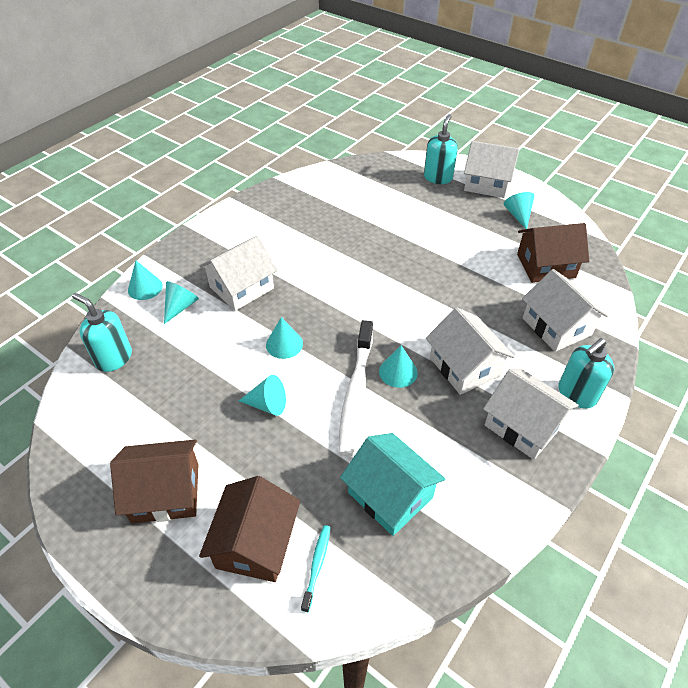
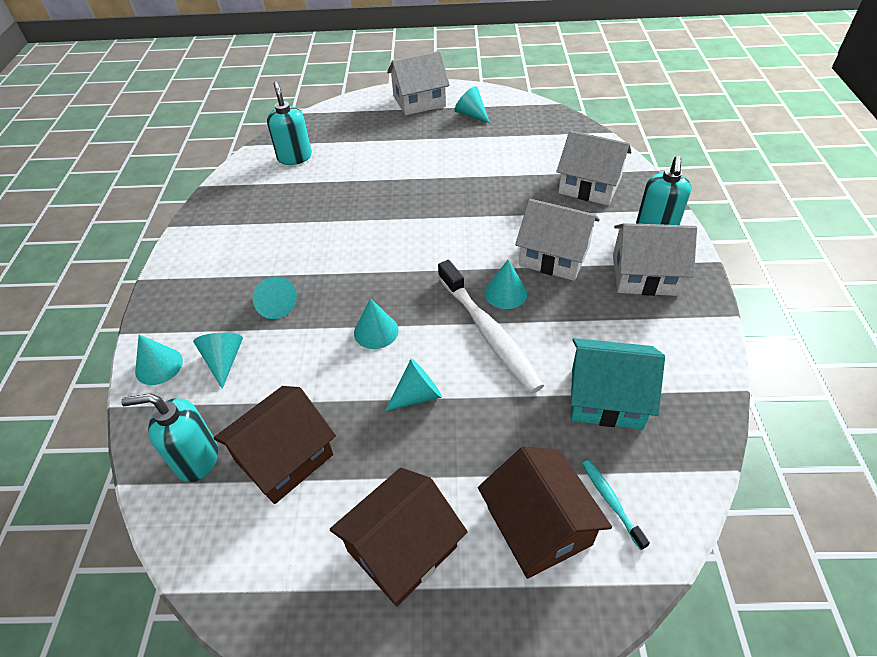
camera: 35 degrees left, 0 degrees up
(241, 288) = (275, 305): white house -> turquoise cone
(438, 177) = (370, 114): turquoise soap dispenser -> turquoise soap dispenser (294, 157)
(546, 266) = (534, 144): brown house -> brown house (284, 457)

